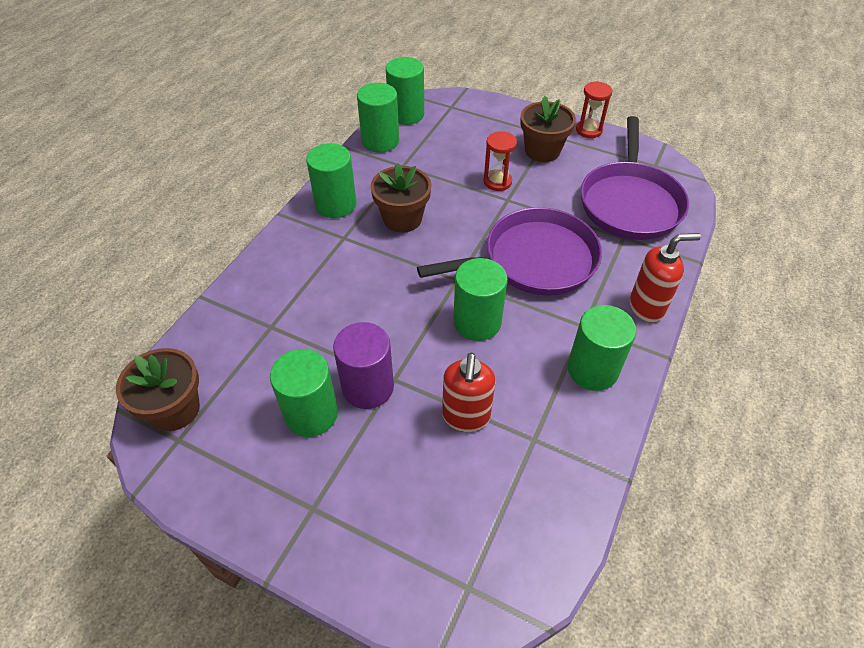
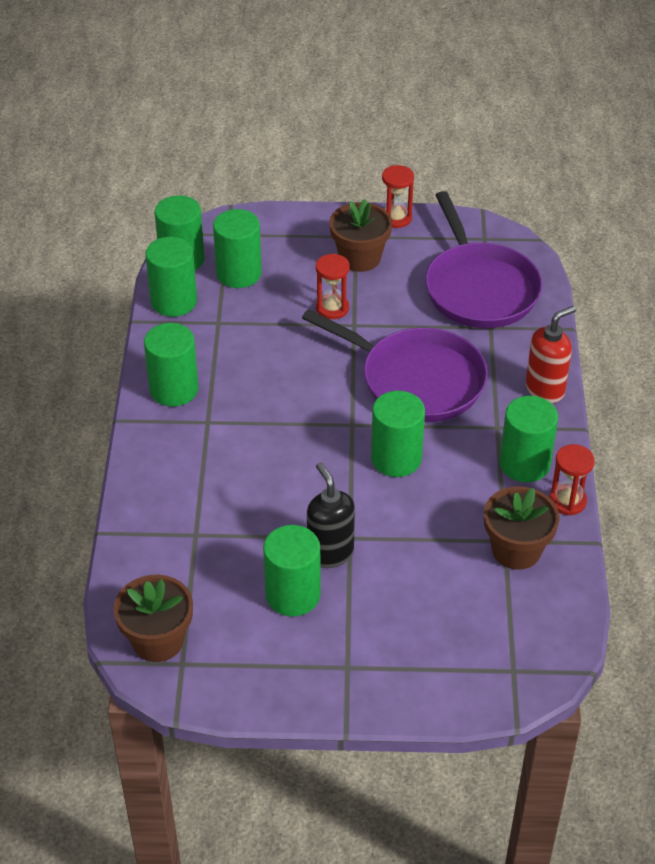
camera: 25 degrees left, 5 degrees down
(368, 387) = (330, 553): purple cylinder -> black soap dispenser
(402, 219) = (257, 381): brown flower pot -> brown flower pot (516, 550)
(441, 135) = (239, 273): none -> green cylinder
(466, 417) = (435, 545): red soap dispenser -> none
(533, 260) = (416, 380): purple pan -> purple pan turned 75 degrees clockwise
(616, 423) = (567, 501): none -> red hourglass

